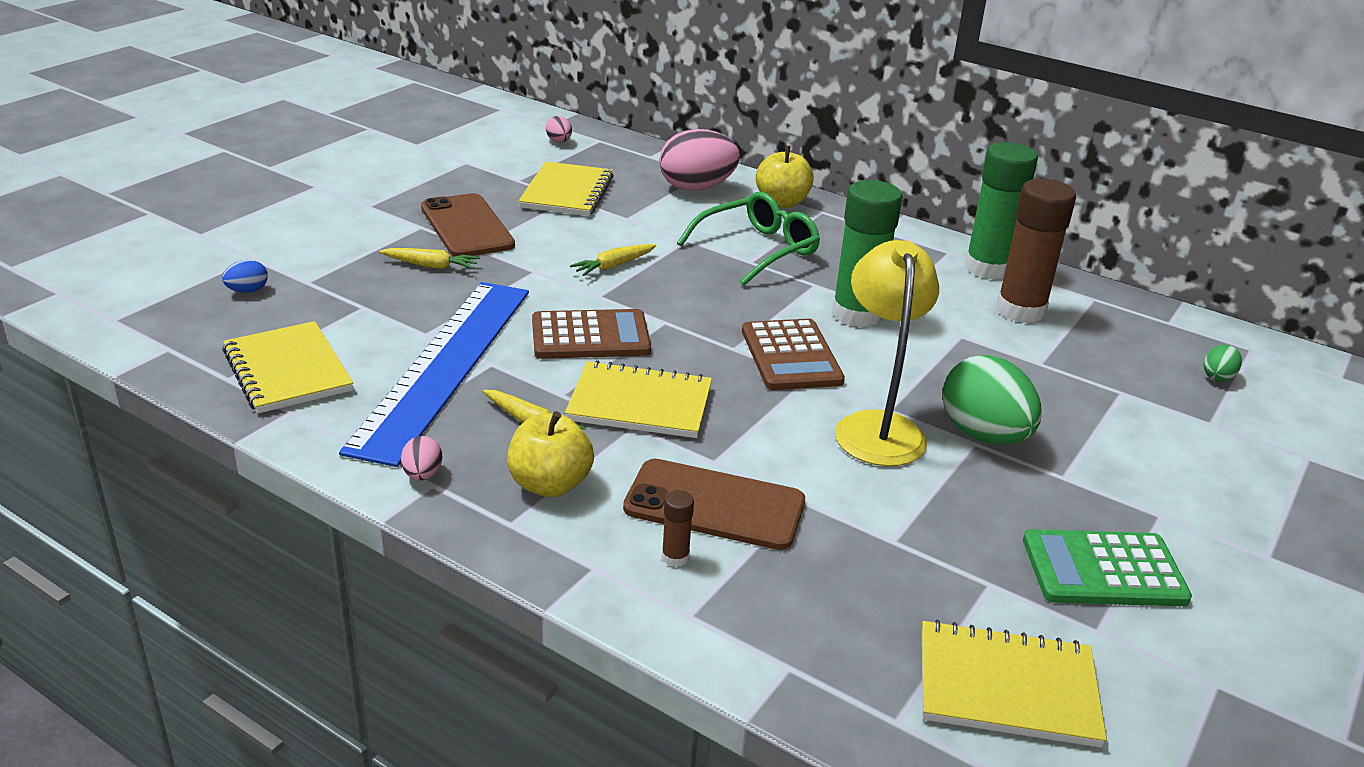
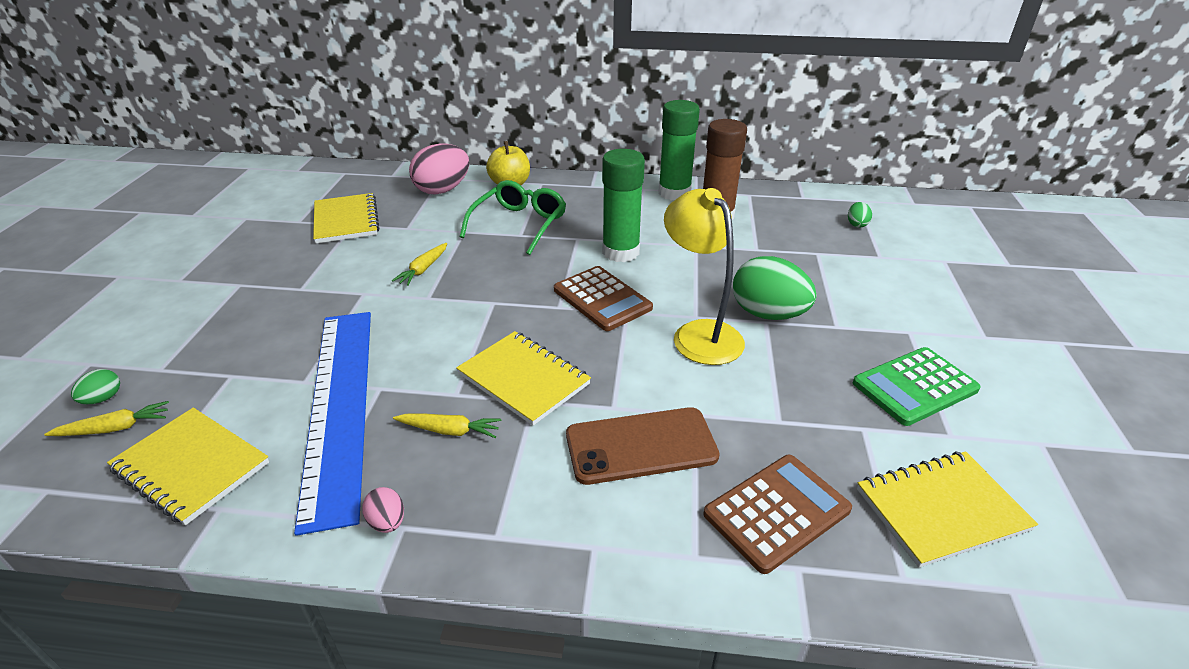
camera: 25 degrees left, 5 degrees up
(247, 291) = (103, 399): blue egg -> green egg
(431, 266) = (270, 317): yellow carrot -> yellow carrot (115, 428)
(467, 226) = (281, 272): brown phone -> none
(550, 484) = (503, 483): yellow apple -> none
(559, 141) = (313, 182): pink egg -> none
(590, 336) = (445, 334): brown calculator -> brown calculator (776, 512)
(640, 404) = (523, 379): yellow notebook -> yellow notebook turned 60 degrees clockwise
(675, 557) = (647, 507): brown glue stick -> none

